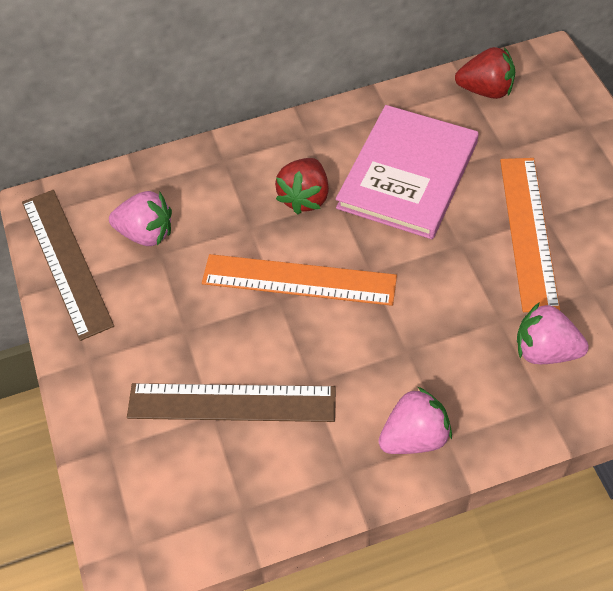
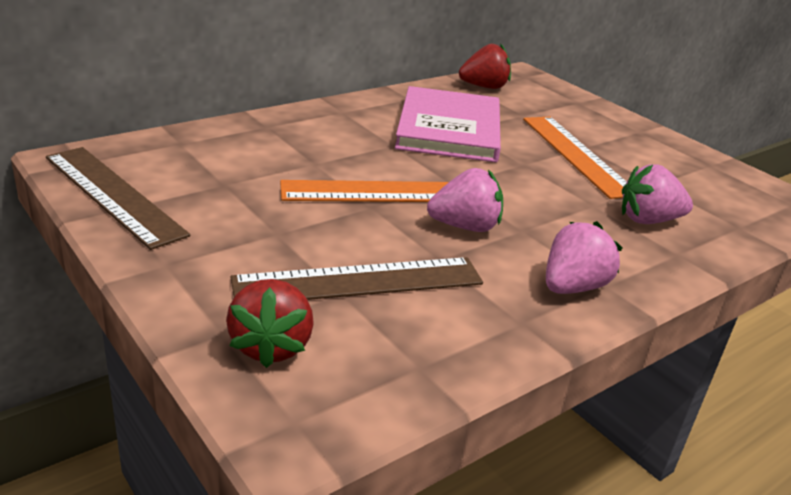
camera: 25 degrees left, 25 degrees down
(146, 233) = (202, 171): pink strawberry -> pink strawberry (465, 227)
(305, 197) = (360, 144): red strawberry -> red strawberry (271, 346)

